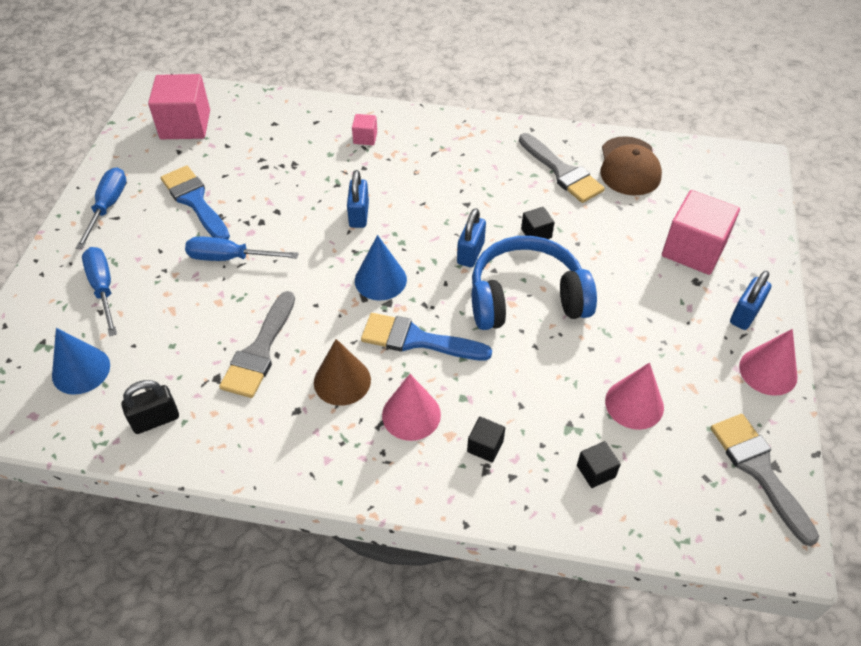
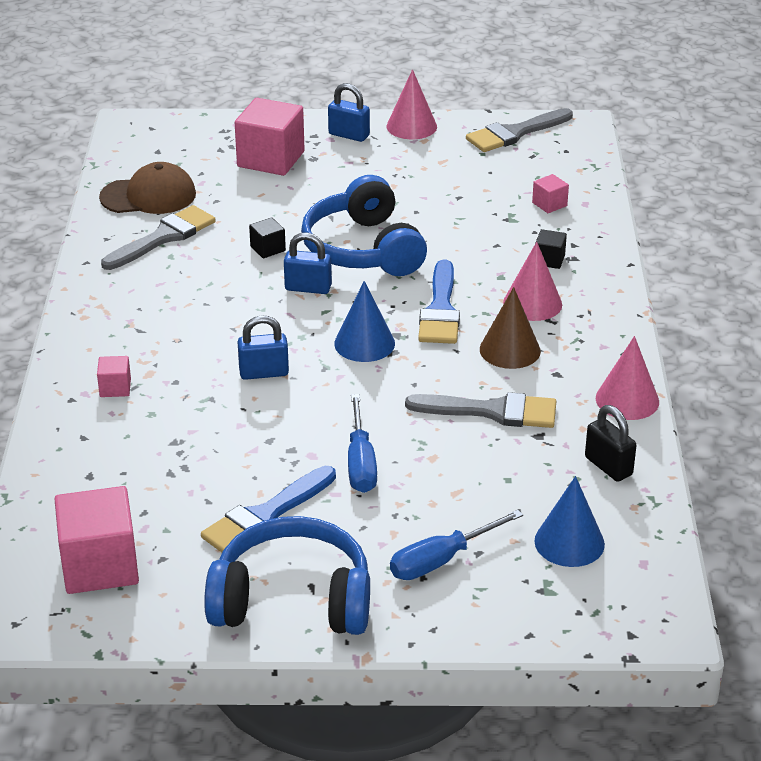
camera: 100 degrees left, 15 degrees down
(108, 207) = (292, 600): blue screwdriver -> blue headphones
(596, 471) = (549, 204): black cube -> pink cube
(634, 404) = (472, 188): pink cone -> pink cone (627, 400)

